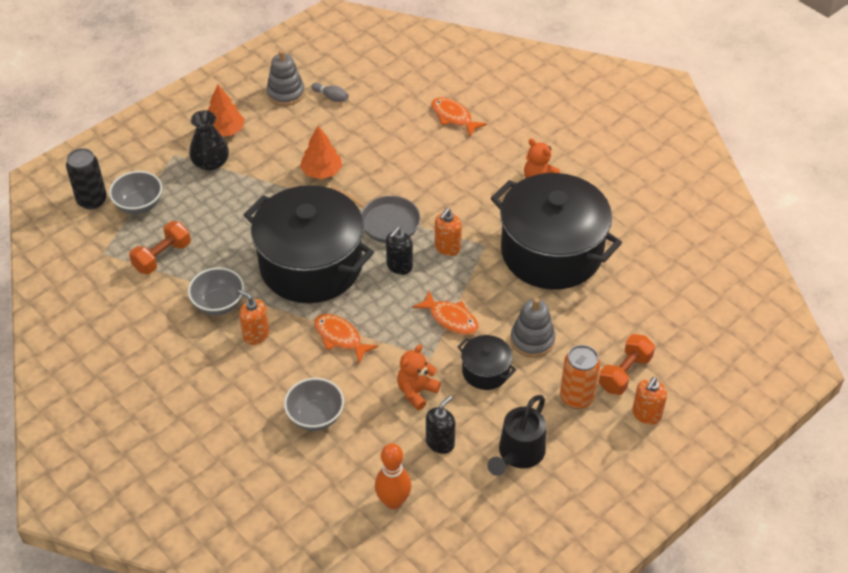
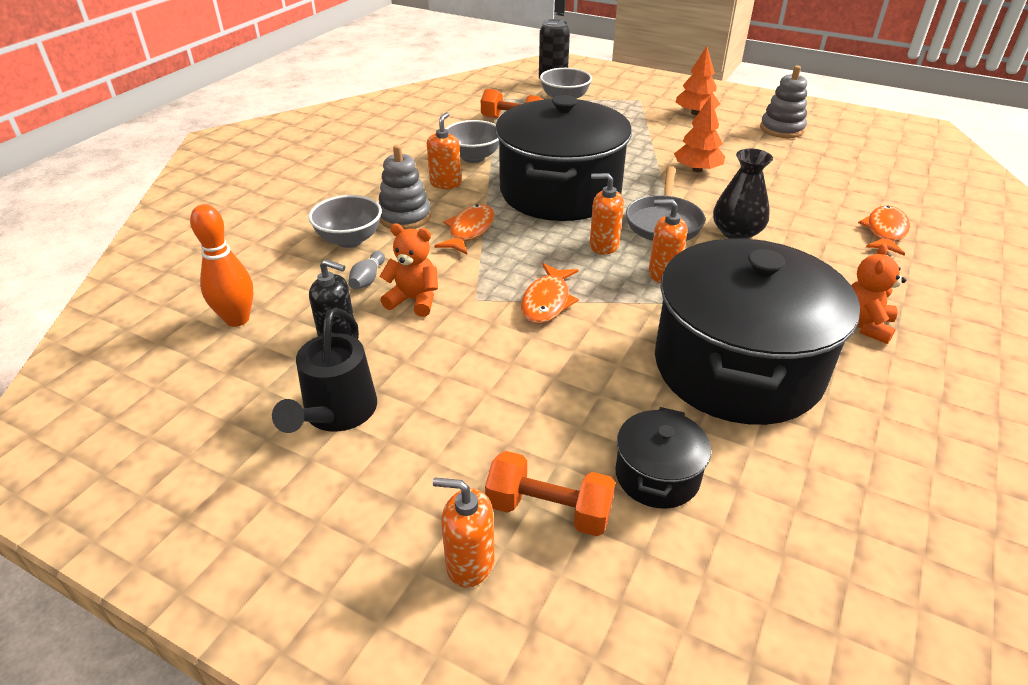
camera: 70 degrees right, 10 degrees down
(211, 163) = (647, 116): black vase -> black vase (736, 232)
(331, 97) = (809, 152): grey bowling pin -> grey bowling pin (368, 279)
(399, 266) = (603, 245): black soap dispenser -> orange soap dispenser
(485, 371) = (475, 350): black pot -> black pot (657, 475)
(518, 455) = (336, 414): black watering can -> black watering can turned 90 degrees counterclockwise
(532, 340) = (555, 383): grey stacking toy -> grey stacking toy (405, 217)
(576, 397) = (468, 457): orange can -> none

